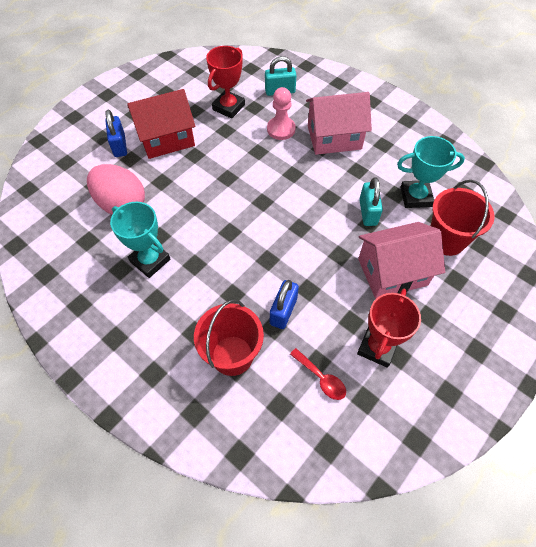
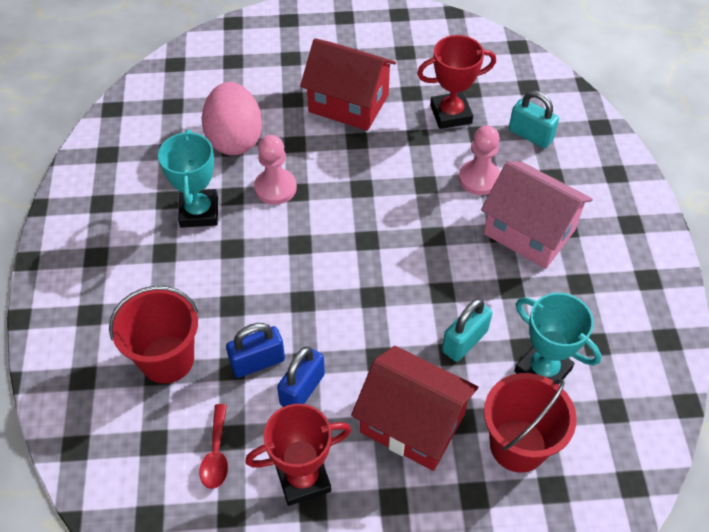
camera: 45 degrees right, 5 degrees down
(119, 146) = (297, 79): blue padlock -> blue padlock (302, 389)
(179, 213) = (275, 188): none -> pink pawn
(392, 272) = (412, 423): pink house -> red house

